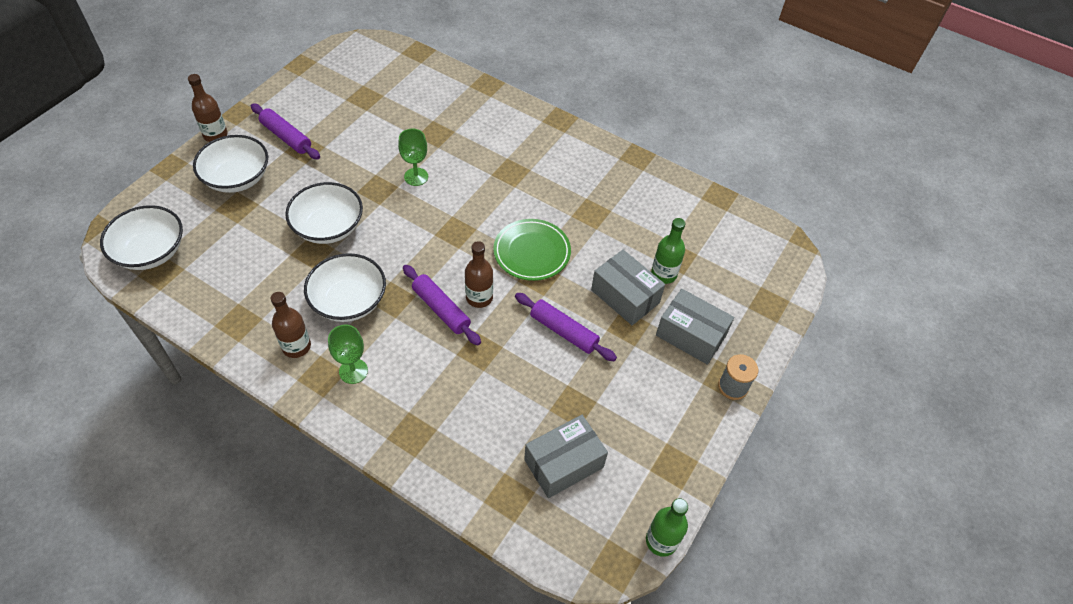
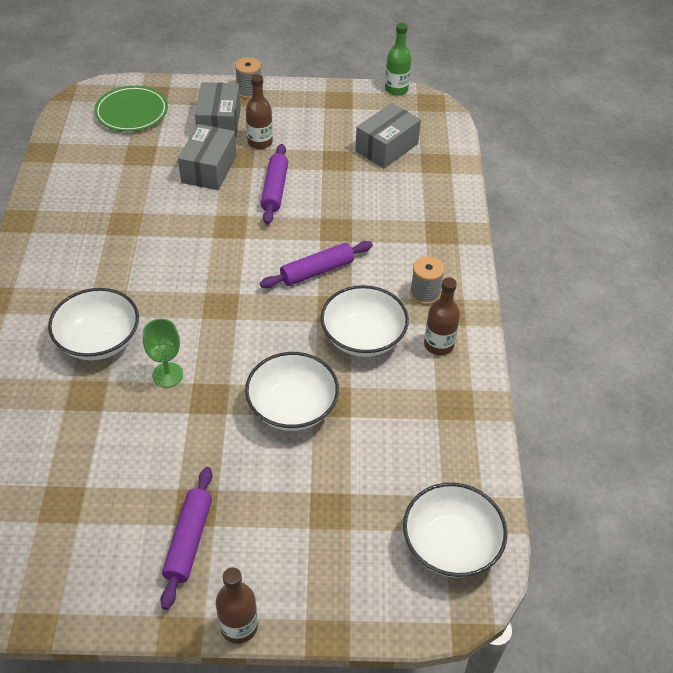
camera: 120 degrees left, 5 degrees down
(237, 178) = (290, 543): white bowl -> white bowl (99, 340)
(353, 371) = (425, 294): green goblet -> grey spool
(441, 309) = (317, 271): purple rolling pin -> purple rolling pin turned 45 degrees clockwise
(479, 297) = (284, 253): brown bottle -> brown bottle (260, 142)
(532, 252) = (204, 242): green plate -> green plate (132, 112)
(563, 463) = (387, 147): grey box -> grey box turned 75 degrees counterclockwise
(663, 274) = (166, 156): green bottle -> none

